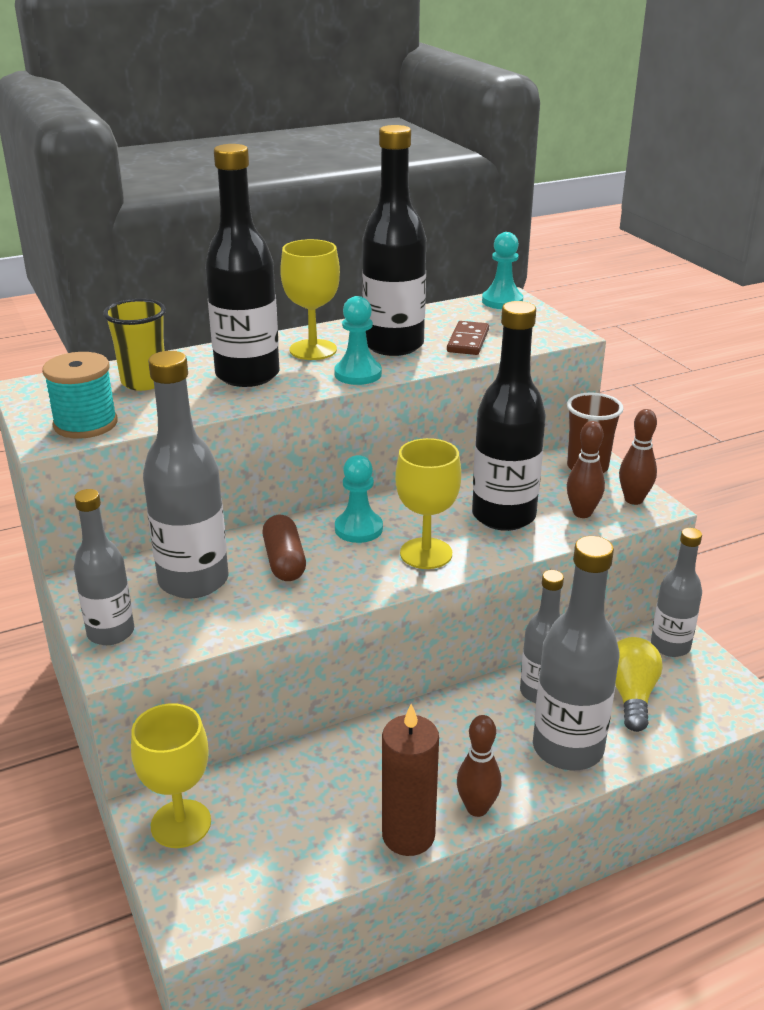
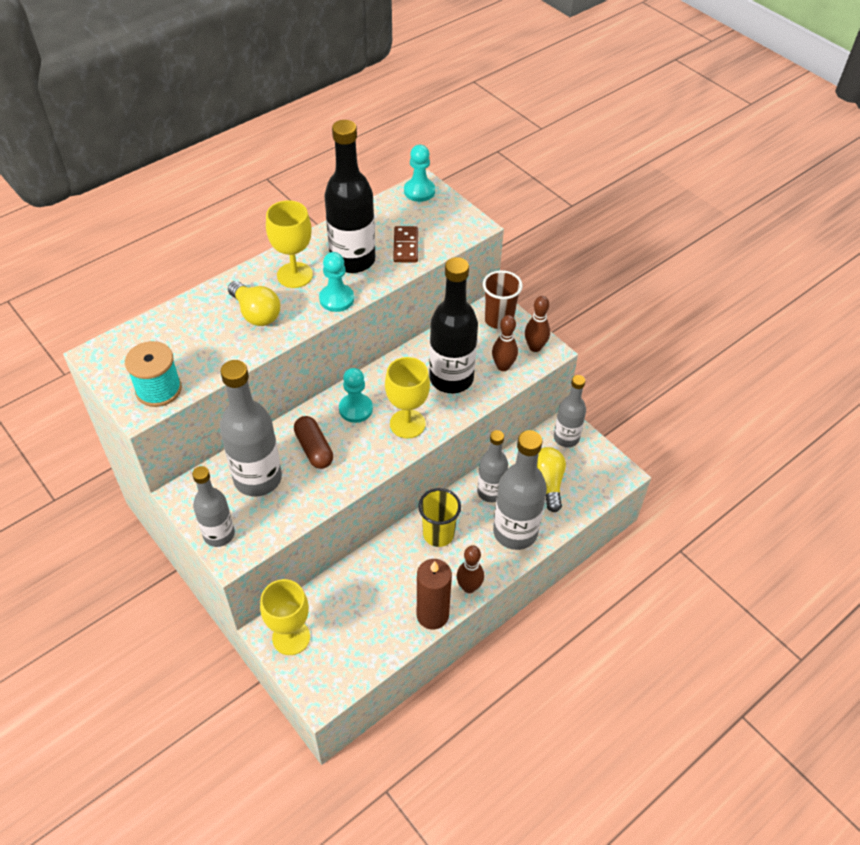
camera: 15 degrees left, 20 degrees up
(144, 382) = (181, 334): yellow cup -> yellow cup (438, 534)
(247, 375) = (256, 313): black bottle -> yellow light bulb

